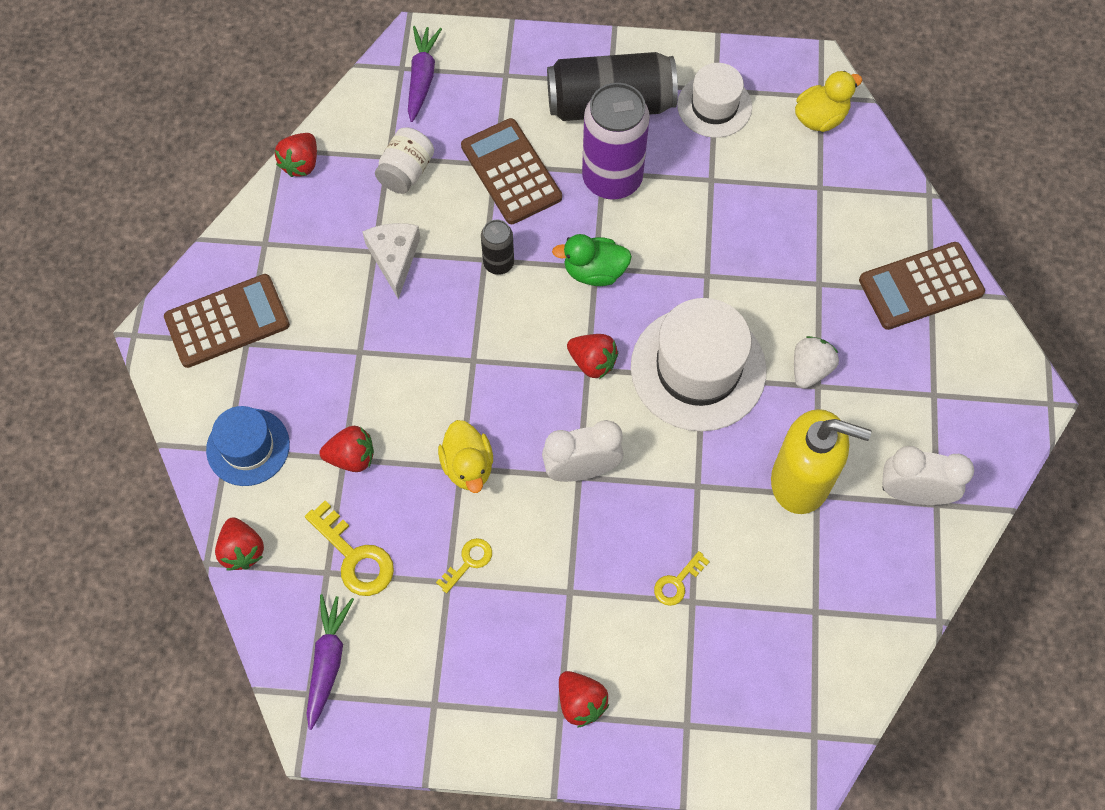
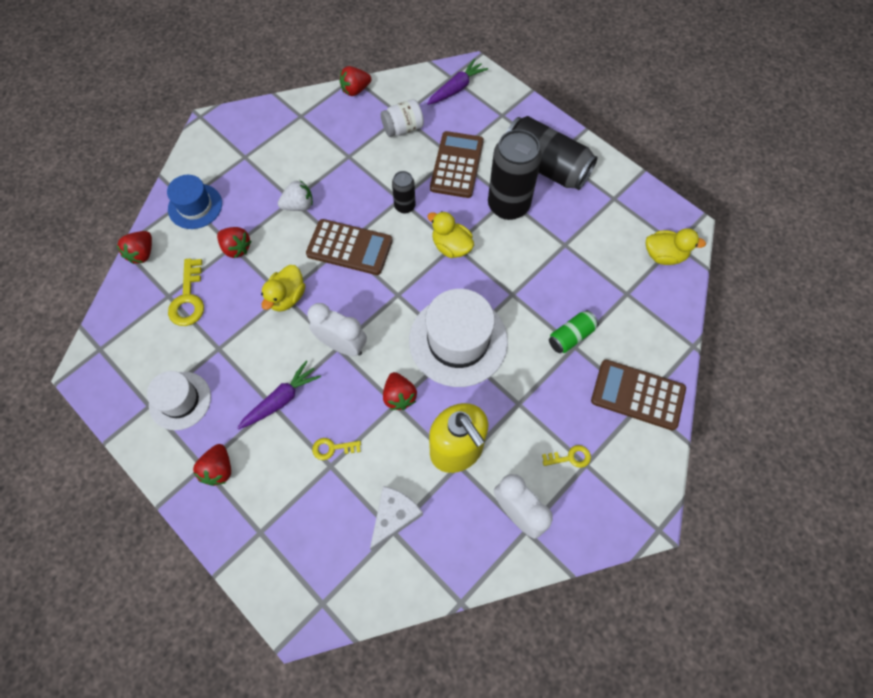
camera: 40 degrees right, 0 degrees up
(227, 321) = (246, 140): brown calculator -> brown calculator (349, 247)
(328, 661) = (124, 340): purple carrot -> purple carrot (281, 400)
(394, 258) = (355, 166): white cheese -> white cheese (394, 516)
(468, 562) = (238, 346): yellow key -> yellow key (570, 457)
(592, 362) = (403, 293): red strawberry -> red strawberry (399, 396)
(594, 271) = (451, 246): green duck -> yellow duck
(612, 179) = (508, 205): purple can -> black can
(714, 106) = (604, 207): white hat -> white hat (180, 400)
(805, 275) = (571, 336): none -> green can
(810, 369) = (523, 390): white strawberry -> white strawberry (299, 205)

